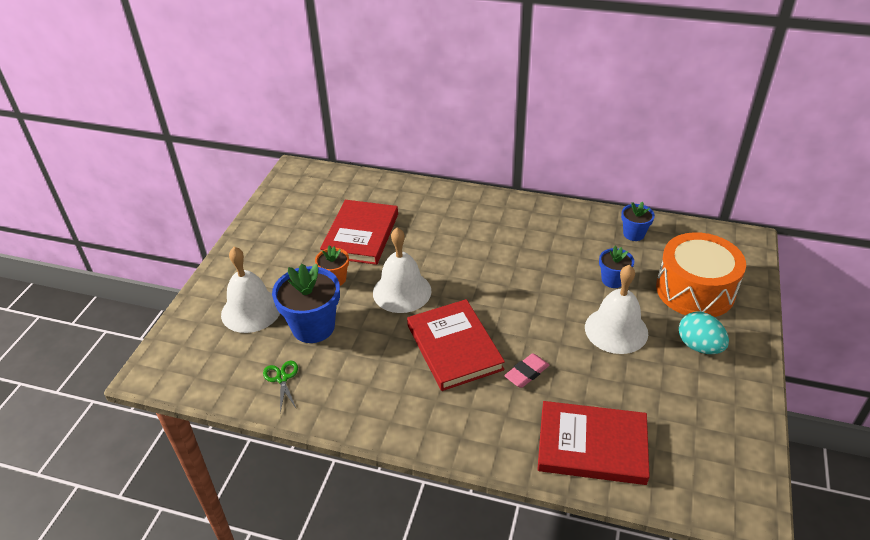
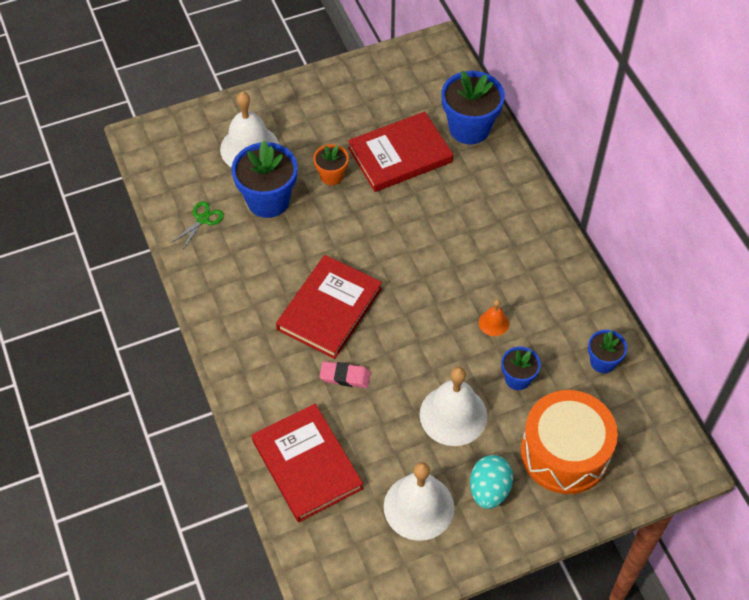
camera: 50 degrees right, 15 degrees up
(380, 192) = (469, 128): none -> blue flower pot
(402, 291) = (359, 231): white bell -> white bell (419, 507)
(554, 266) = (493, 323): none -> orange bell

